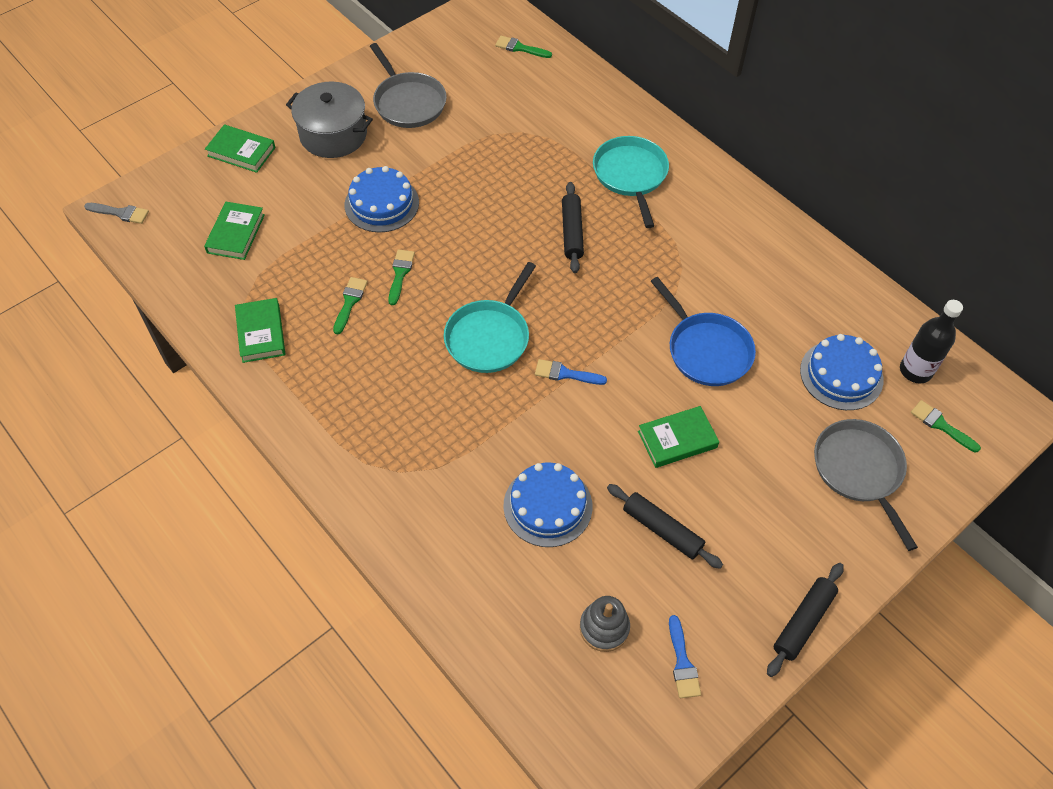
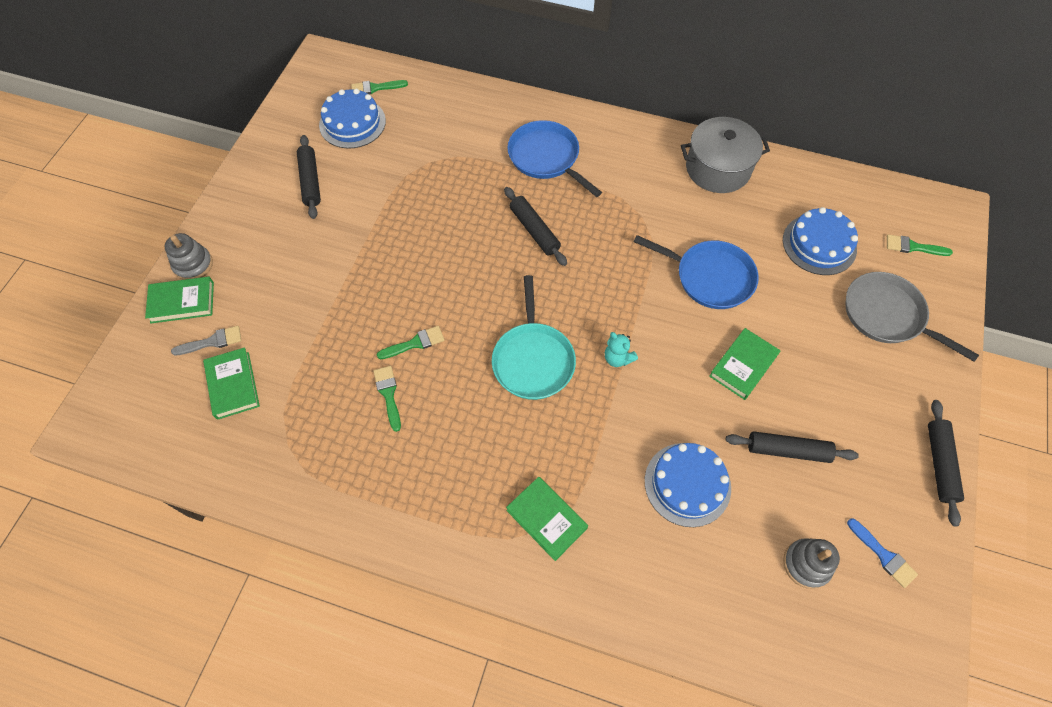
camera: 30 degrees left, 5 degrees up
(120, 213) = (98, 425): grey brush -> grey brush (212, 341)
(261, 333) = (326, 469): green book -> green book (546, 519)
(269, 127) = (193, 265): none -> grey stacking toy
(333, 134) = (261, 243): grey pot -> grey pot (718, 168)
(381, 203) = (352, 286): blue cake -> blue cake (352, 123)
(400, 274) = (415, 343): green brush -> green brush turned 90 degrees clockwise
(408, 102) = (310, 181): grey pan -> black rolling pin
(565, 374) = (617, 358): blue brush -> turquoise teddy bear
(630, 175) = (546, 157): turquoise pan -> blue pan
(915, 371) = (865, 213): black bottle -> none

